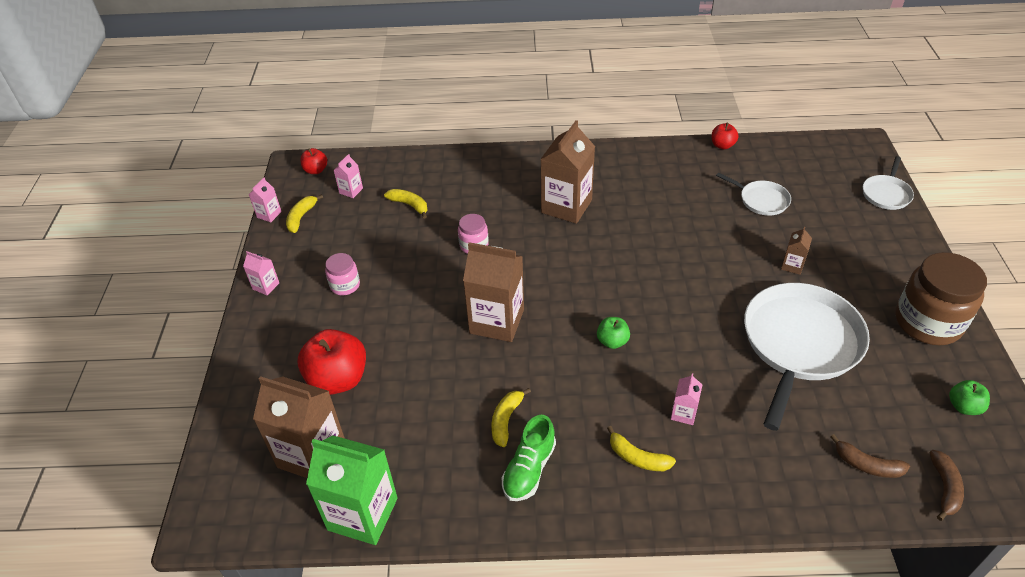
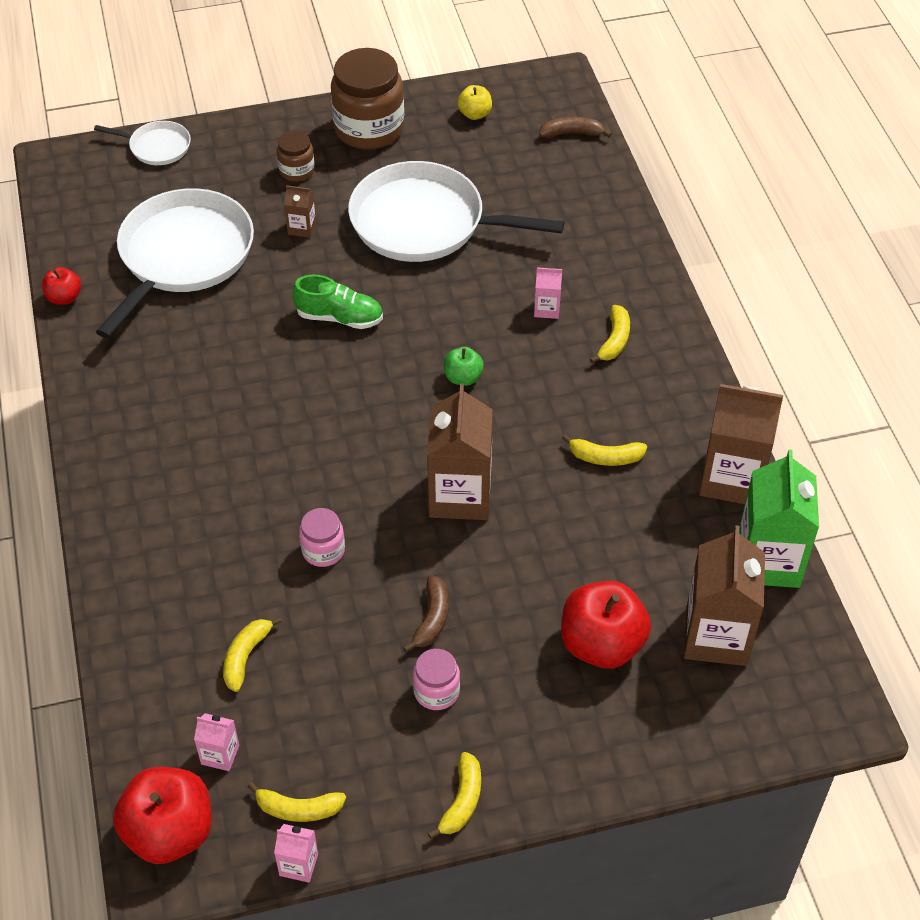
camera: 105 degrees left, 5 degrees up
(266, 286) = (462, 801): pink carton -> yellow banana
(316, 170) = (170, 832): red apple -> red apple, size x1.95
(529, 469) = (660, 426): green shoe -> green shoe (339, 317)
(566, 206) = (222, 456): brown carton -> brown carton (732, 478)
(761, 200) = (183, 256): white pan -> white pan, size x2.10
(864, 269) = (297, 170): none -> brown jar
(867, 465) = (564, 179): brown banana -> brown banana (432, 619)
(963, 406) = (475, 114): green apple -> yellow apple

